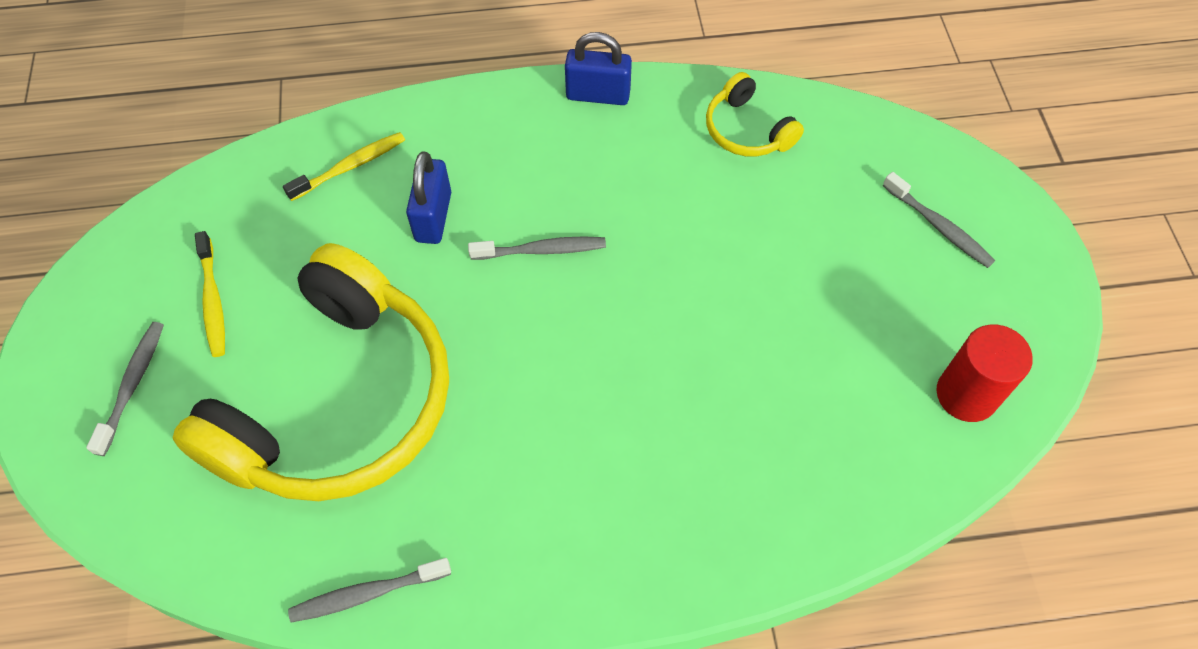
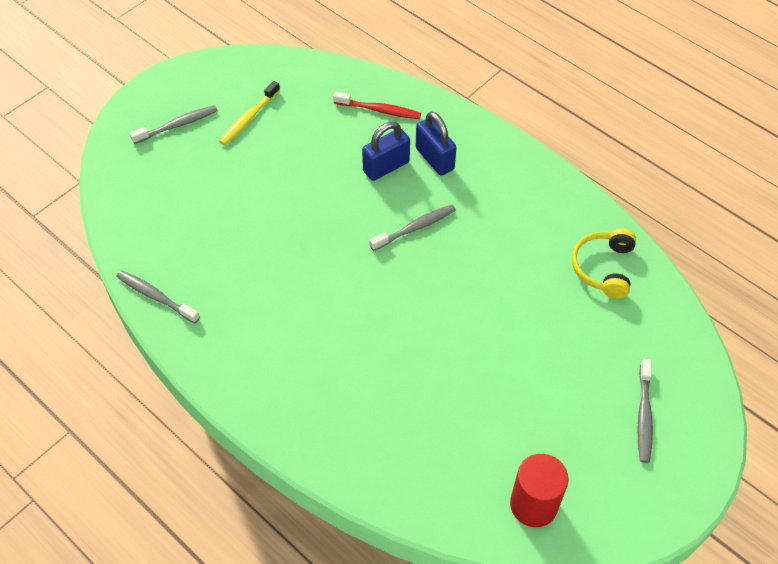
camera: 50 degrees right, 5 degrees down
(338, 401) = (243, 209): yellow headphones -> none
(350, 167) = (379, 110): yellow toothbrush -> red toothbrush
(541, 250) = (415, 228): grey toothbrush -> grey toothbrush turned 75 degrees counterclockwise
(598, 95) = (546, 180): blue padlock -> blue padlock (434, 159)

